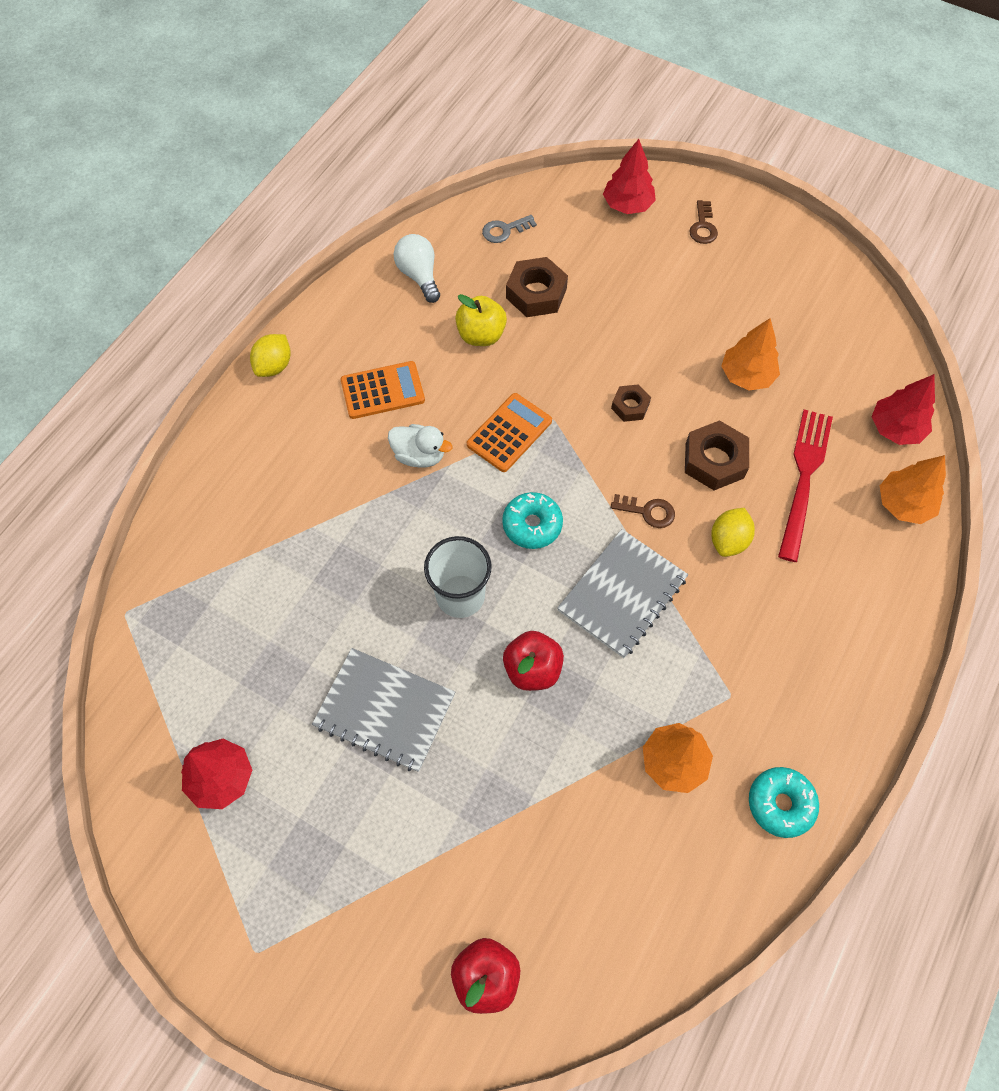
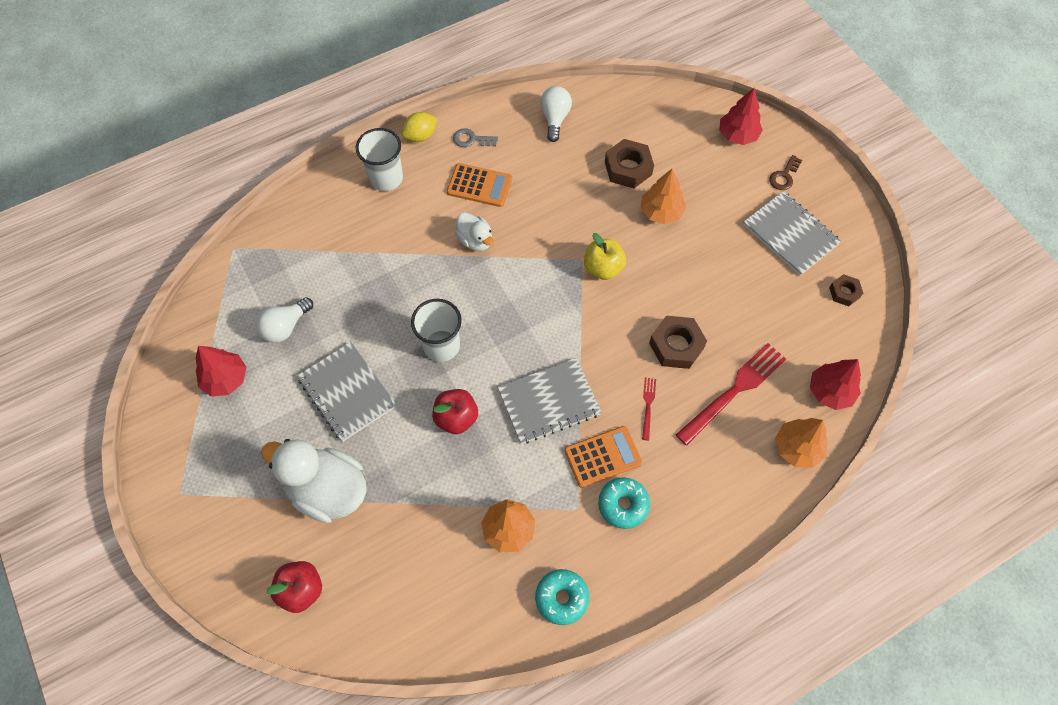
camera: 30 degrees right, 0 degrees up
(256, 673) = (285, 327): none -> white light bulb
(265, 435) = (386, 178): none -> white cup
(439, 839) = (328, 490): none -> white duck
(481, 335) = (570, 179): yellow apple -> yellow apple (603, 268)
(505, 230) = (635, 114): grey key -> grey key (471, 139)
(509, 433) = (545, 255): orange calculator -> orange calculator (603, 457)
(532, 525) = (519, 324): turquoise donut -> turquoise donut (623, 505)
(630, 406) = (641, 278): brown nut -> brown nut (844, 292)
(647, 511) = (604, 356): brown key -> none
(728, 540) = (648, 405): yellow lemon -> red fork
(746, 376) = (742, 298): orange tree -> orange tree (661, 212)
(749, 285) = (790, 234): none -> grey notebook

